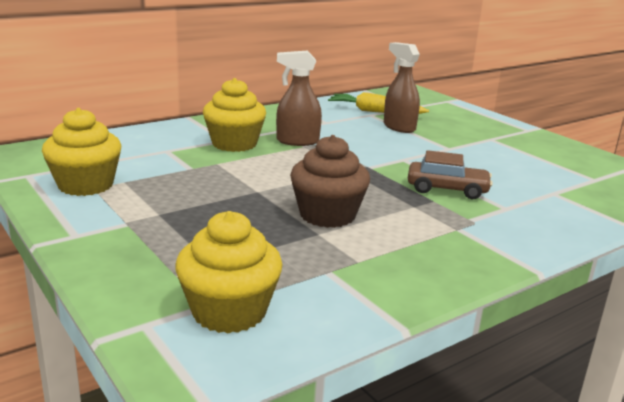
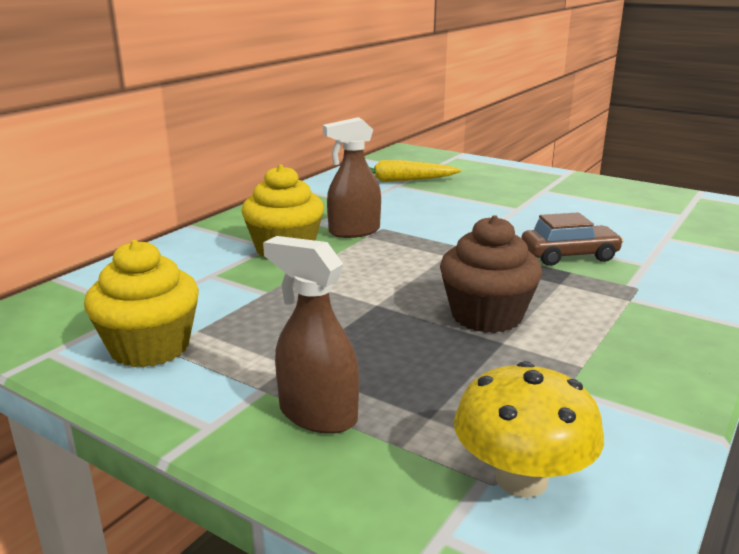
camera: 20 degrees left, 0 degrees up
(229, 311) = (521, 479): yellow cupcake -> yellow mushroom
(399, 127) = (442, 194): brown spray bottle -> brown spray bottle (317, 415)

